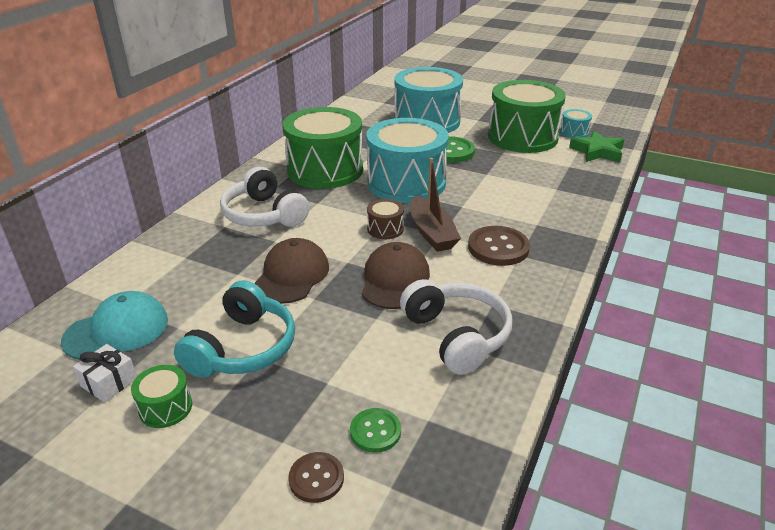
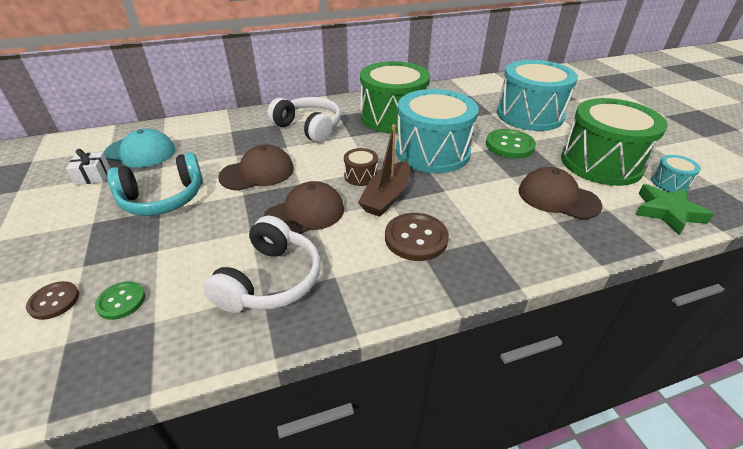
camera: 45 degrees right, 5 degrees up
(165, 407) = (85, 205): green drum -> none
(264, 214) = (309, 128): white headphones -> white headphones turned 120 degrees clockwise
(534, 173) = (558, 197): none -> brown cap

